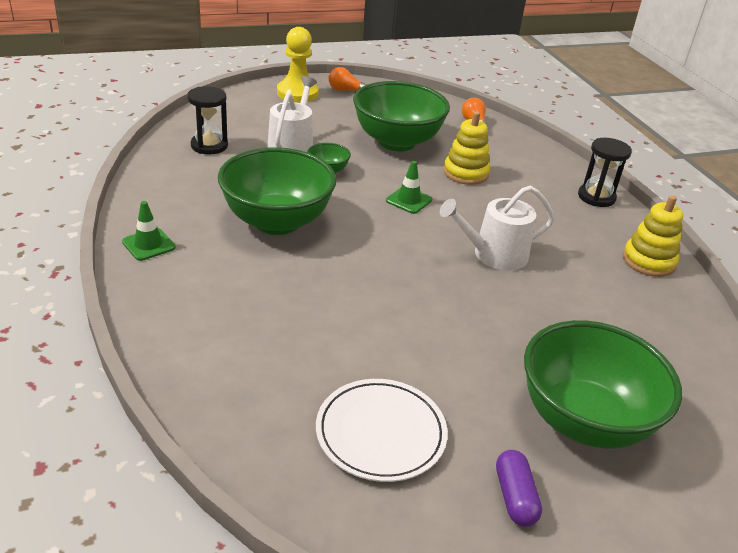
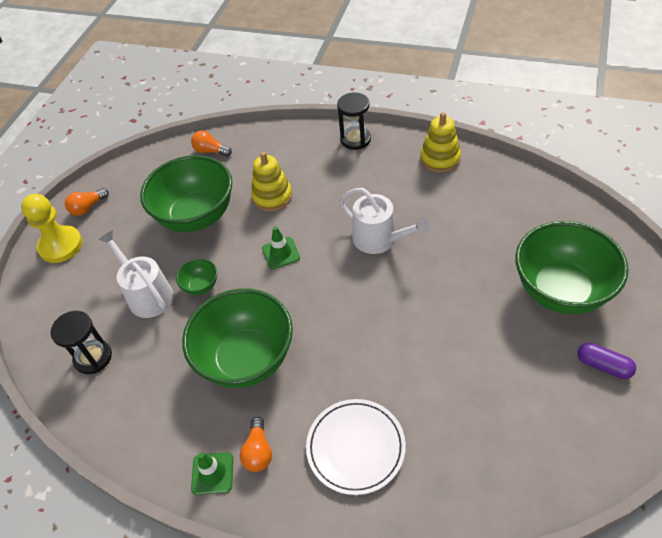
camera: 45 degrees left, 15 degrees up
(189, 262) = (258, 451): none -> orange light bulb
(380, 433) = (517, 411): white plate -> white plate (355, 447)
(494, 255) = (379, 239): white watering can -> white watering can turned 75 degrees counterclockwise

